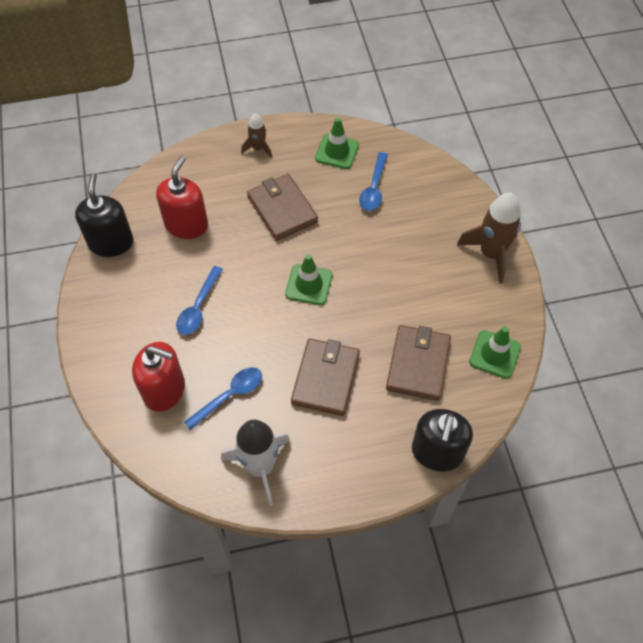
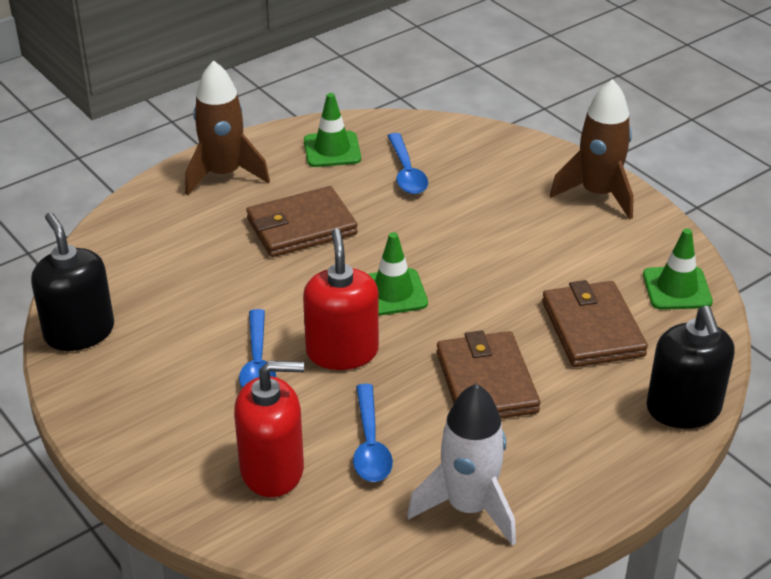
camera: 25 degrees left, 20 degrees down
(186, 225) = (178, 280): red soap dispenser -> red soap dispenser (342, 351)
(230, 396) = (370, 444): blue spoon -> blue spoon turned 150 degrees clockwise
(258, 148) = (224, 174): brown rocket -> brown rocket, size x1.82
(282, 209) = (301, 227): brown wallet -> brown wallet turned 60 degrees counterclockwise

